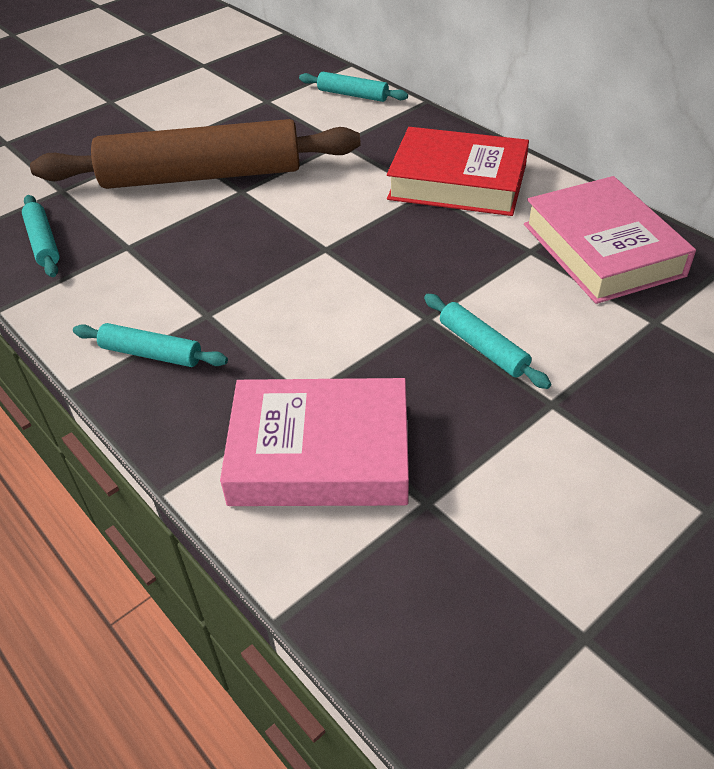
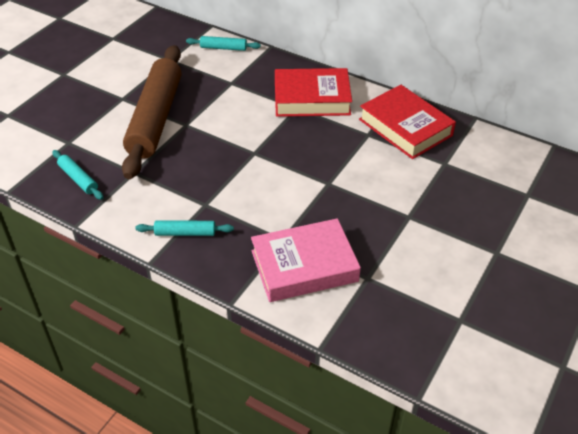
camera: 20 degrees left, 0 degrees up
(202, 176) = (155, 118): brown rolling pin -> brown rolling pin turned 60 degrees counterclockwise
(483, 348) = (364, 194): turquoise rolling pin -> none
(602, 249) = (405, 127): pink book -> red book

